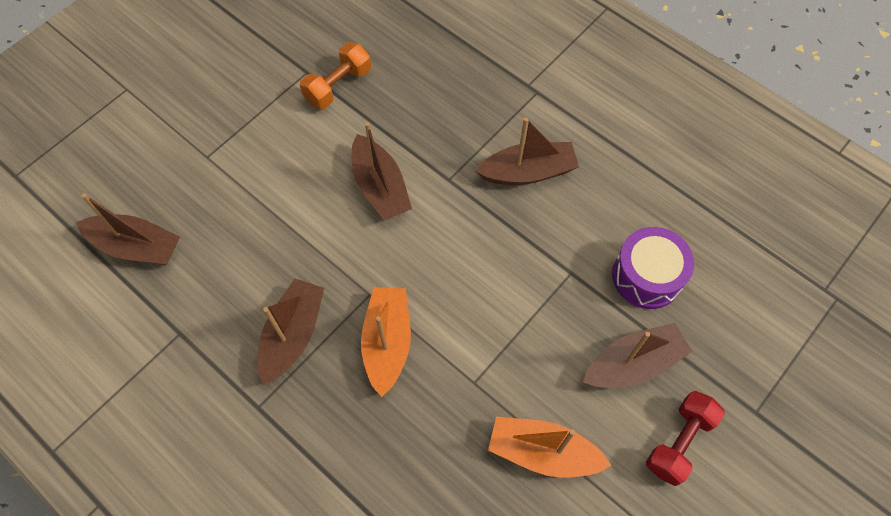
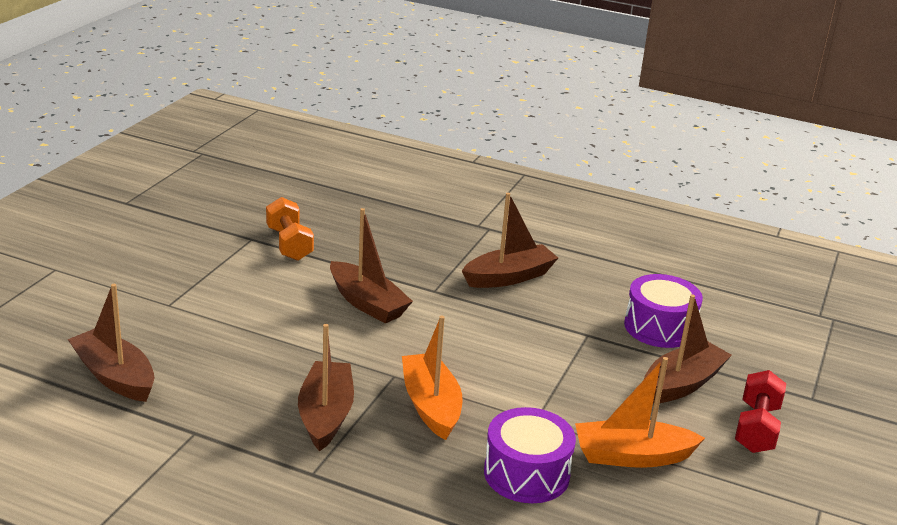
camera: 20 degrees left, 35 degrees down
(136, 246) = (115, 376): brown boat -> brown boat turned 135 degrees counterclockwise
(338, 86) = (289, 244): orange dumbbell -> orange dumbbell turned 45 degrees counterclockwise
(438, 452) = (526, 473): none -> purple drum

